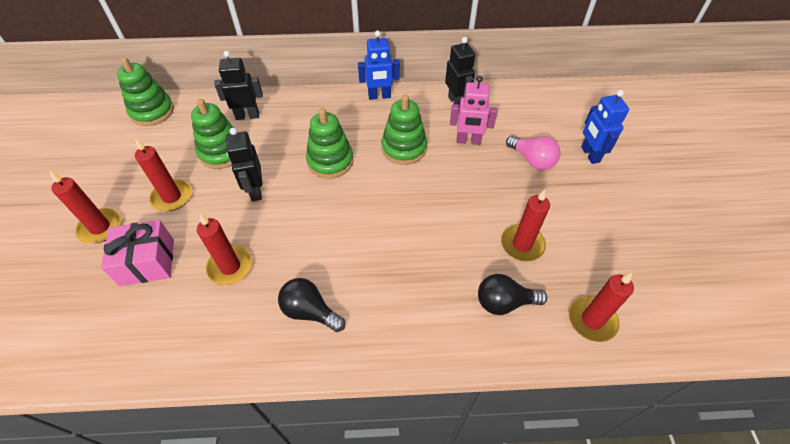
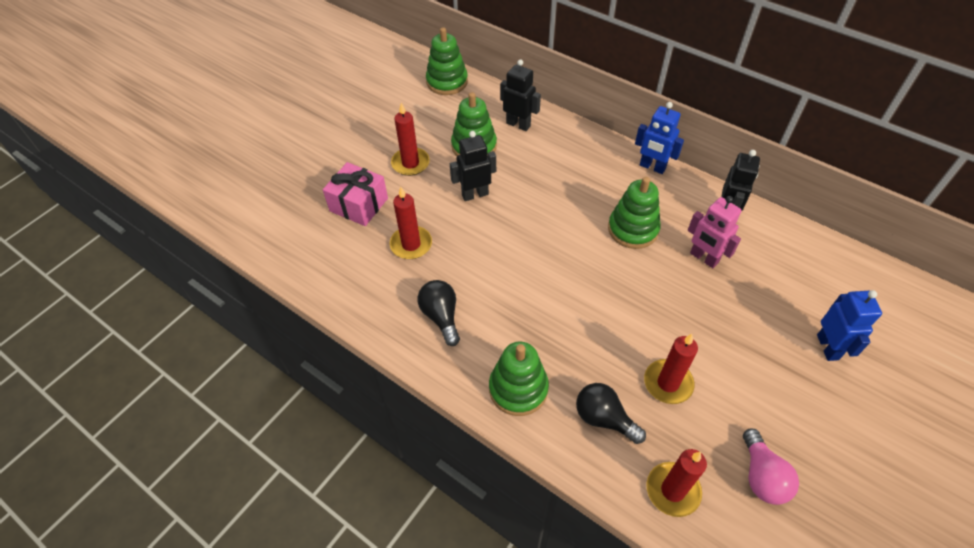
camera: 40 degrees right, 0 degrees up
(100, 227) = (347, 159): red candle -> none
(255, 191) = (475, 194): black robot -> black robot turned 45 degrees clockwise
(330, 161) = (556, 204): green stacking toy -> green stacking toy (518, 389)
(532, 160) = (755, 314): pink light bulb -> pink light bulb (761, 476)
(590, 154) = (828, 347): blue robot -> blue robot turned 150 degrees clockwise

